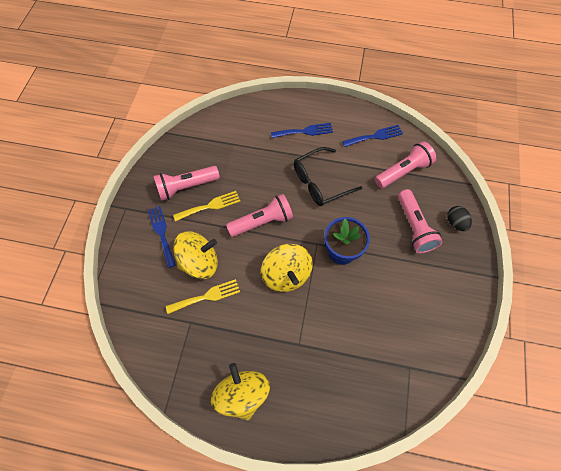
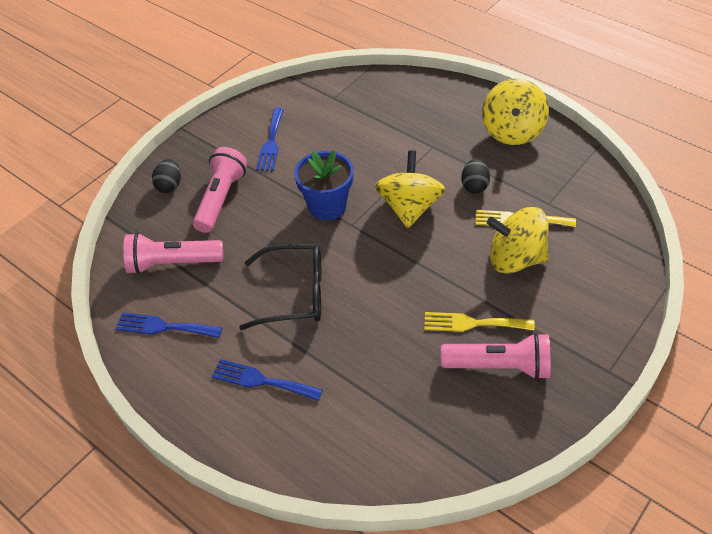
camera: 150 degrees left, 15 degrees down
(162, 234) = (558, 312): blue fork -> blue fork (271, 142)
(250, 315) = (474, 186): none -> black egg
(262, 221) = (406, 274): pink flashlight -> none

